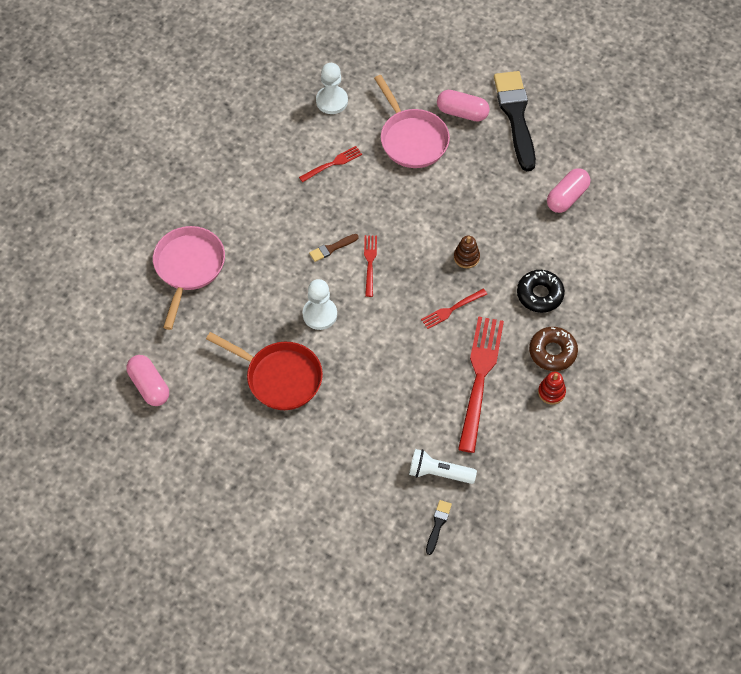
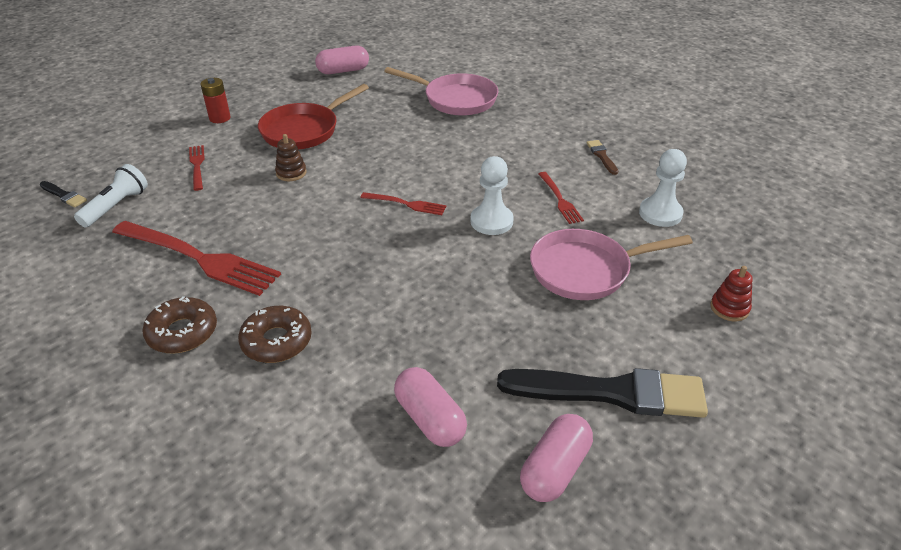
camera: 105 degrees right, 20 degrees down
(277, 461) = (220, 118): none -> red battery
(320, 314) = (359, 162): white pawn -> white pawn (491, 221)
(332, 248) = (439, 181): brown brush -> brown brush (602, 156)
(452, 309) = (306, 255): red fork -> red fork (197, 166)
(462, 112) = (627, 330): pink capsule -> pink capsule (554, 469)
(466, 257) = (374, 282): brown stacking toy -> brown stacking toy (291, 173)
(540, 294) = (276, 341): black donut -> brown donut
(551, 392) = (129, 317): red stacking toy -> red stacking toy (729, 308)

